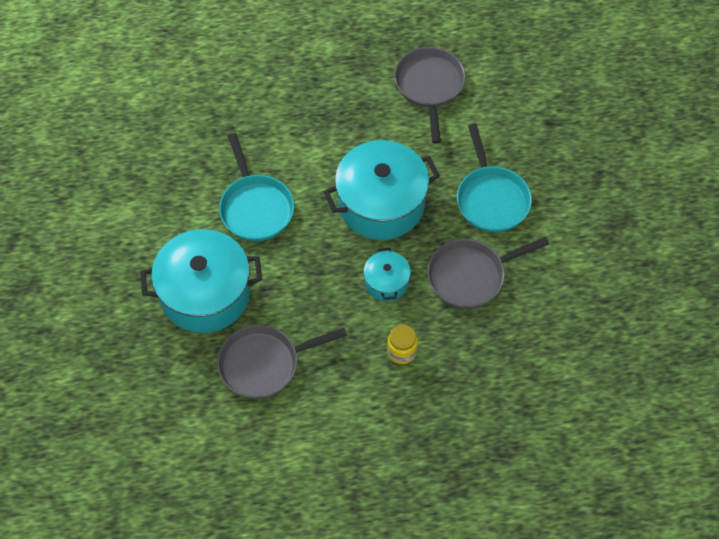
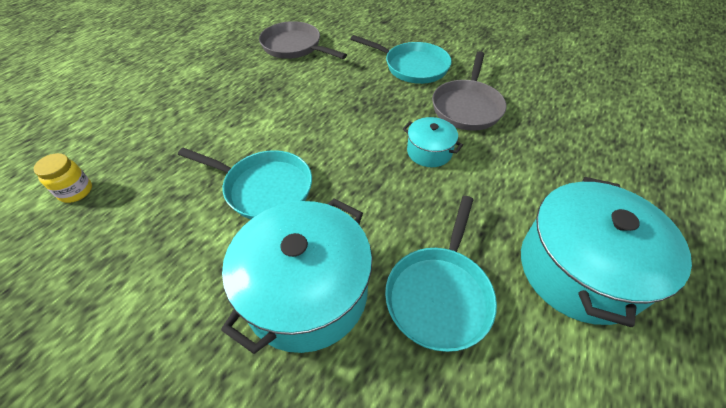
camera: 50 degrees left, 10 degrees down
(264, 364) = (440, 294): grey pan -> turquoise pan
(381, 204) = (355, 115): turquoise pot -> turquoise pot (579, 269)
(401, 351) = (508, 181): yellow jar -> yellow jar (76, 191)

